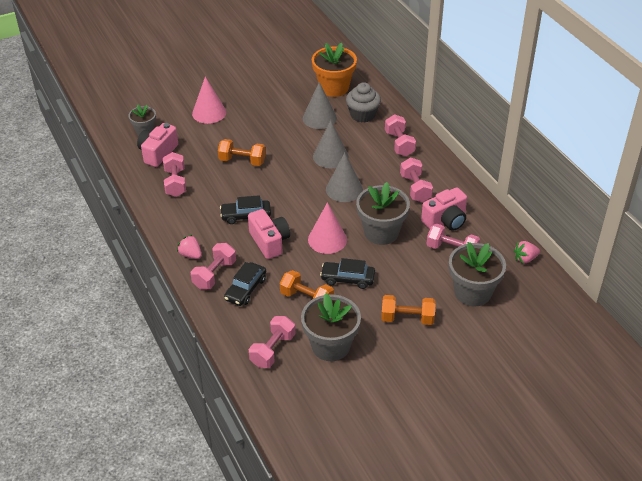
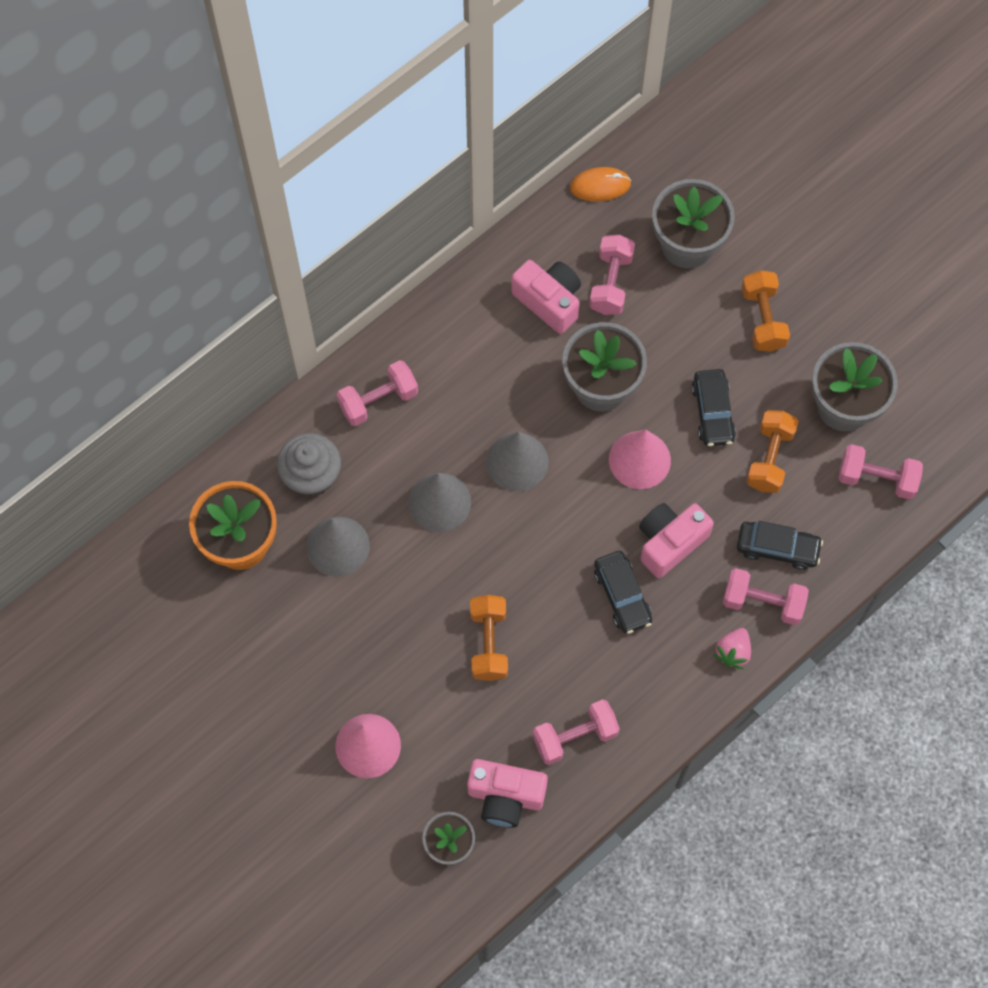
camera: 105 degrees left, 25 degrees up
(415, 188) = (486, 356): pink dumbbell -> none
(525, 259) = (600, 186): pink strawberry -> orange mouse

